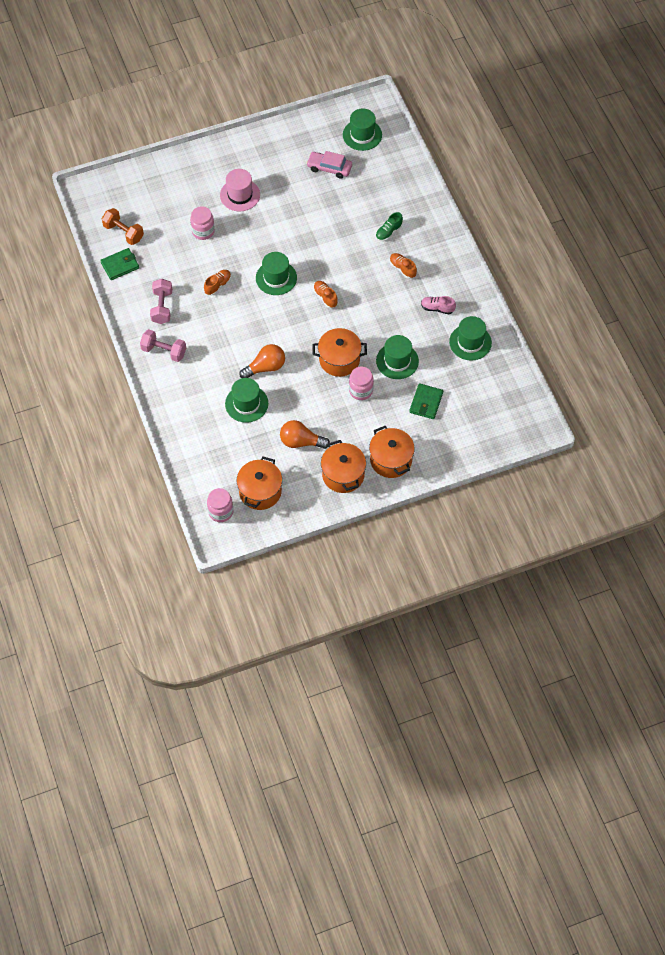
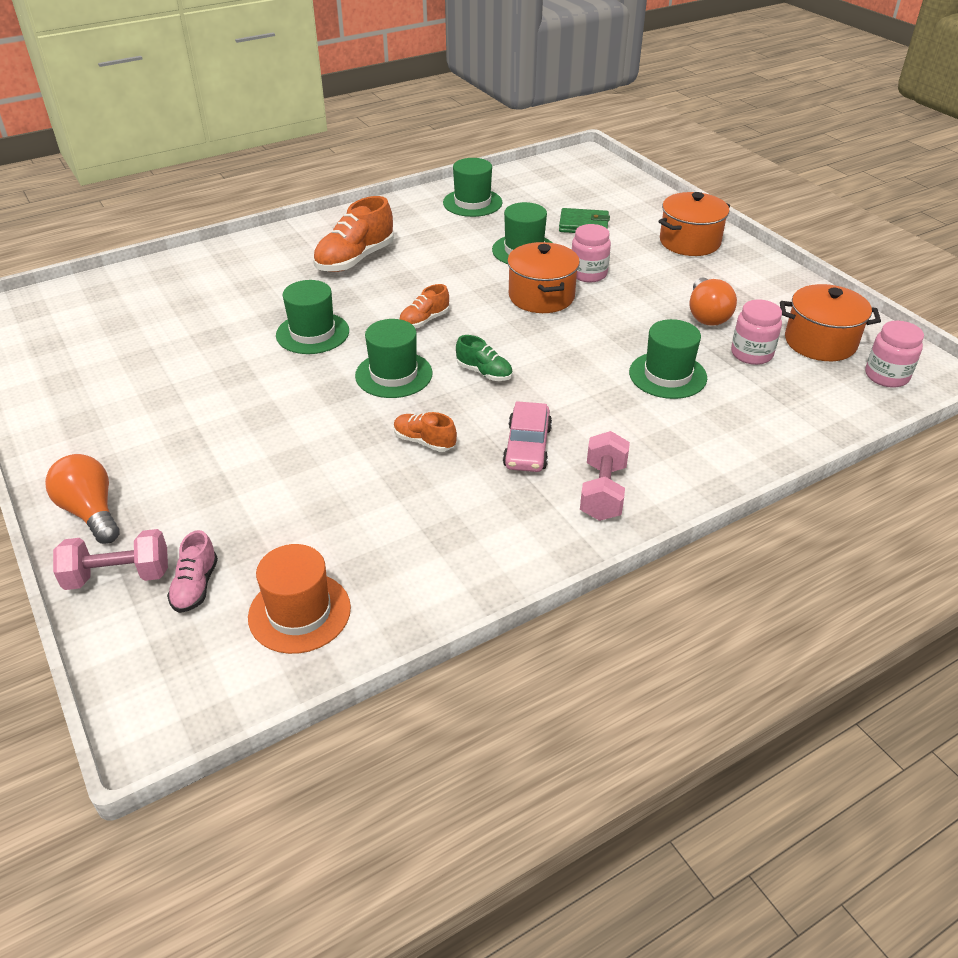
camera: 100 degrees left, 20 degrees down
(120, 265) = (398, 601): green wallet -> none
(123, 232) = (299, 612): orange dumbbell -> orange hat
(162, 307) = (496, 512): pink dumbbell -> pink dumbbell (118, 576)
(203, 231) = (290, 480): pink jar -> pink jar (751, 354)
(240, 195) = (195, 442): pink hat -> none
(265, 367) = (586, 364): orange light bulb -> orange light bulb (91, 512)
(329, 168) = (140, 344): pink car -> pink car (527, 447)
(343, 475) = (738, 275): orange pot -> none
(362, 135) = (68, 318): green hat -> green hat (312, 333)
(388, 232) = (284, 276): green shoe -> green shoe (484, 373)
(402, 268) = (355, 259): orange shoe -> orange shoe, size x1.83
(437, 308) = (422, 228): pink shoe -> pink shoe (195, 586)

